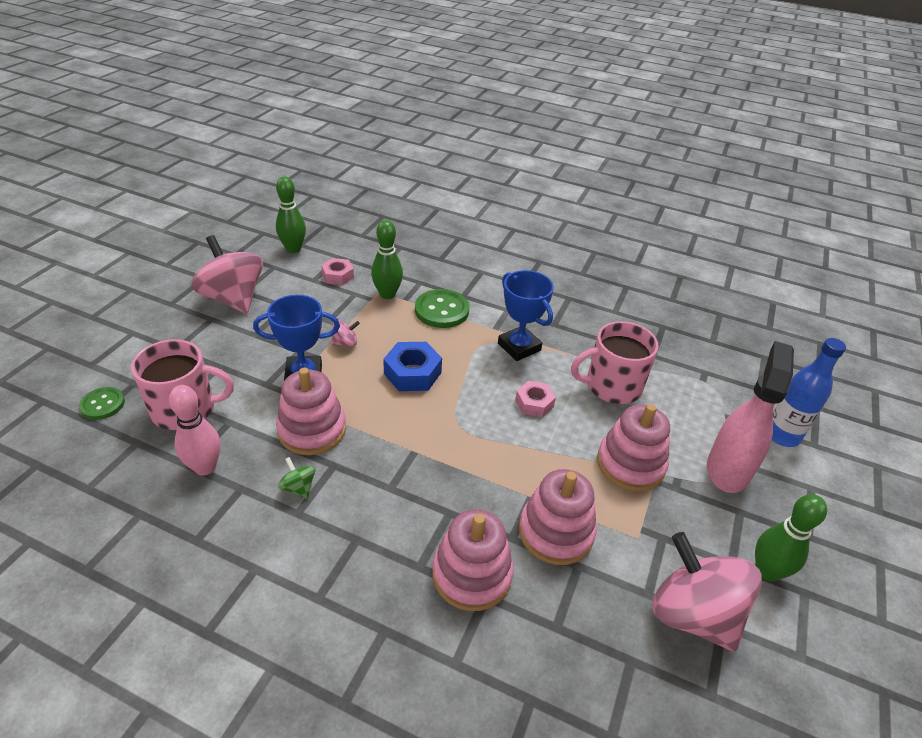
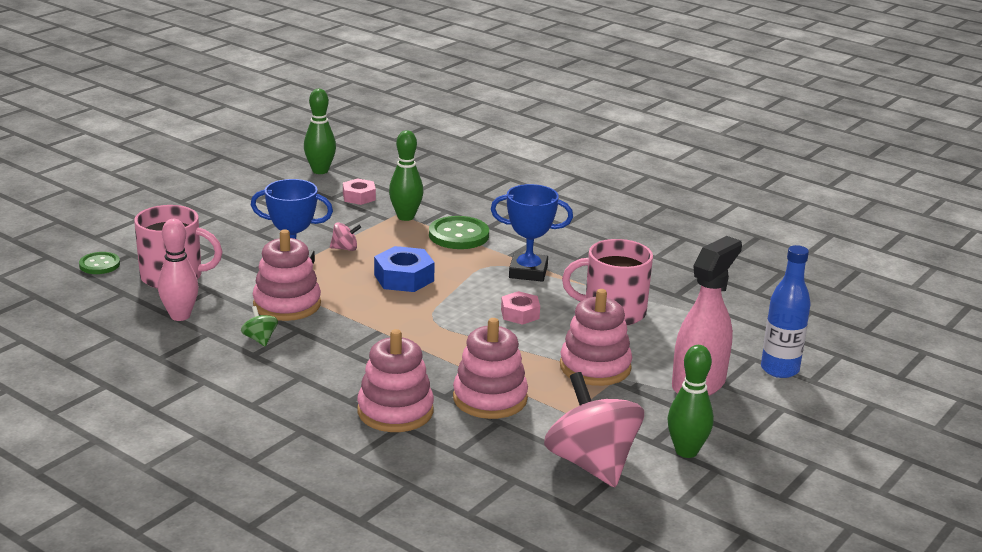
camera: 15 degrees right, 15 degrees down
(233, 298) = (244, 203): pink spinning top -> none
(519, 347) = (528, 272): blue trophy -> blue trophy turned 60 degrees counterclockwise

